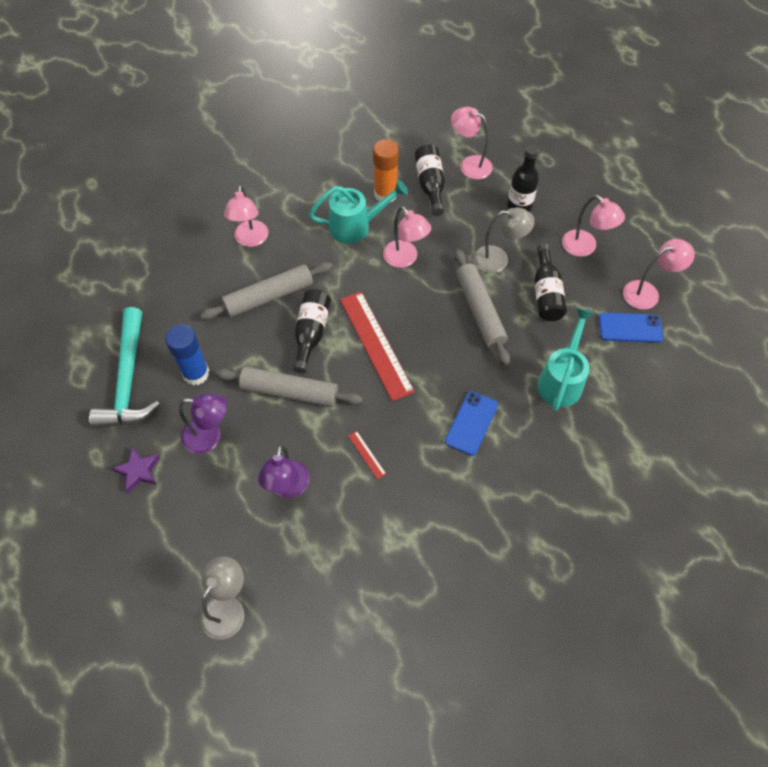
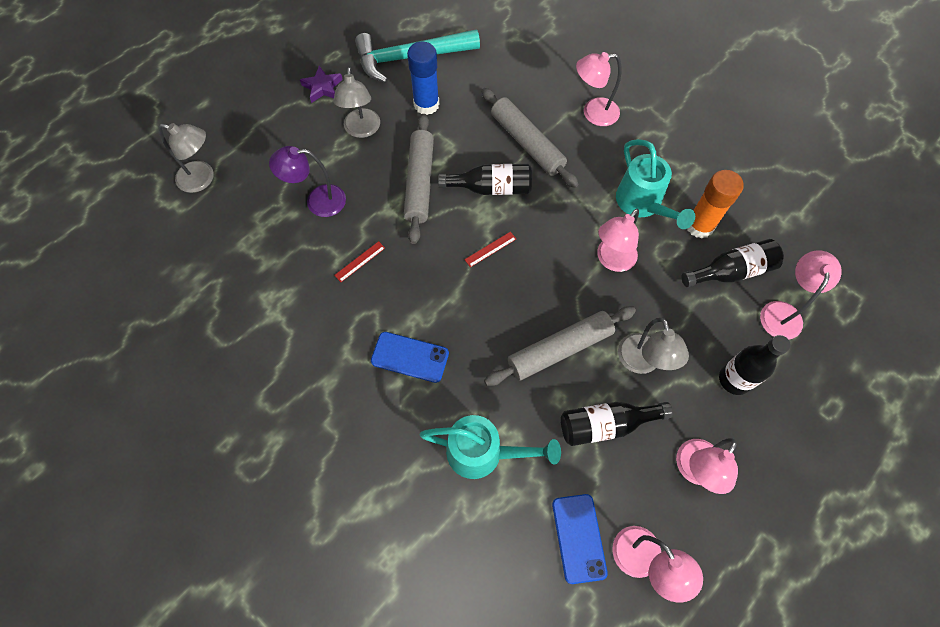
camera: 80 degrees right, 5 degrees up
(210, 437) = (362, 130): purple lamp -> grey lamp
(376, 344) = (490, 249): red ruler -> red ruler, size x0.40

